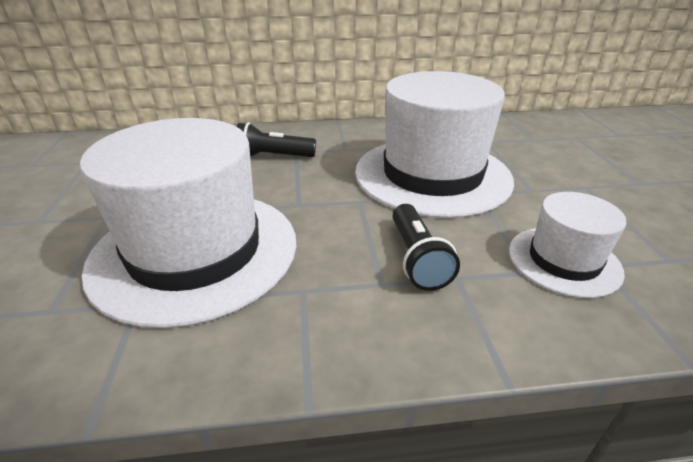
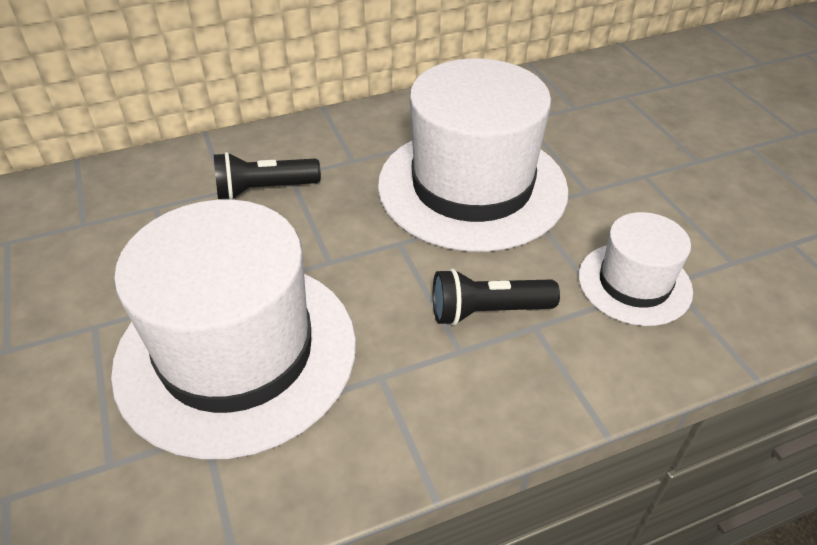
camera: 15 degrees left, 10 degrees up
(417, 258) = (487, 311): black flashlight -> black flashlight turned 105 degrees clockwise

